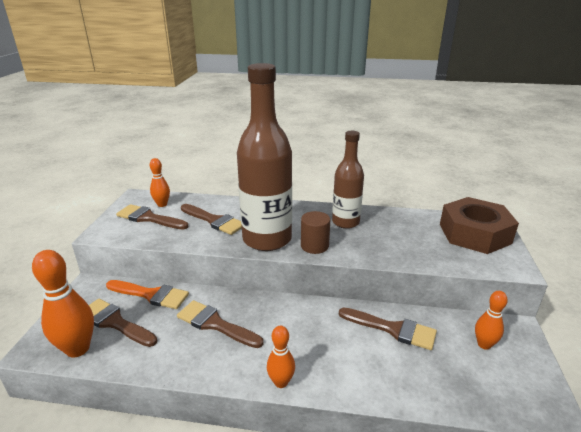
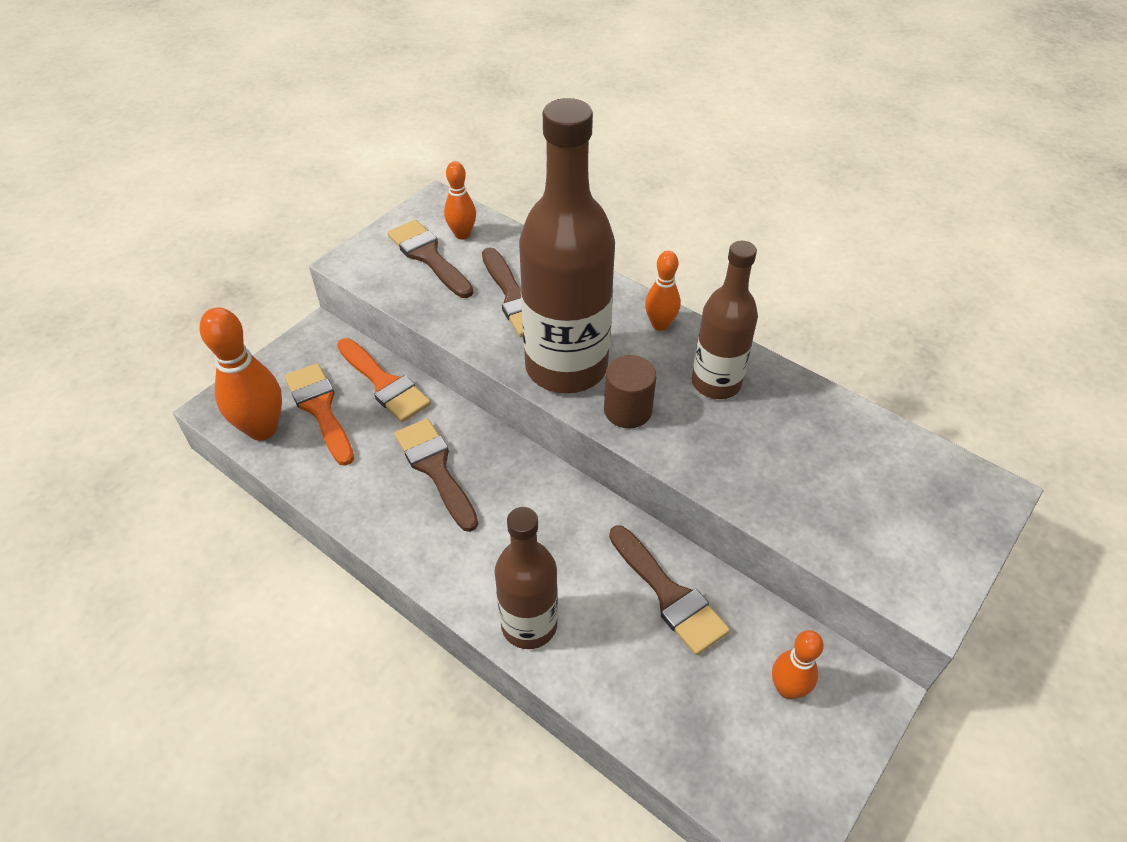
camera: 30 degrees right, 20 degrees up
(115, 322) = (320, 409): brown brush -> orange brush
(281, 382) = (460, 594): orange bowling pin -> orange bowling pin (660, 324)
(334, 379) = (529, 625): none -> brown bottle
(474, 234) = (926, 502): brown nut -> none

